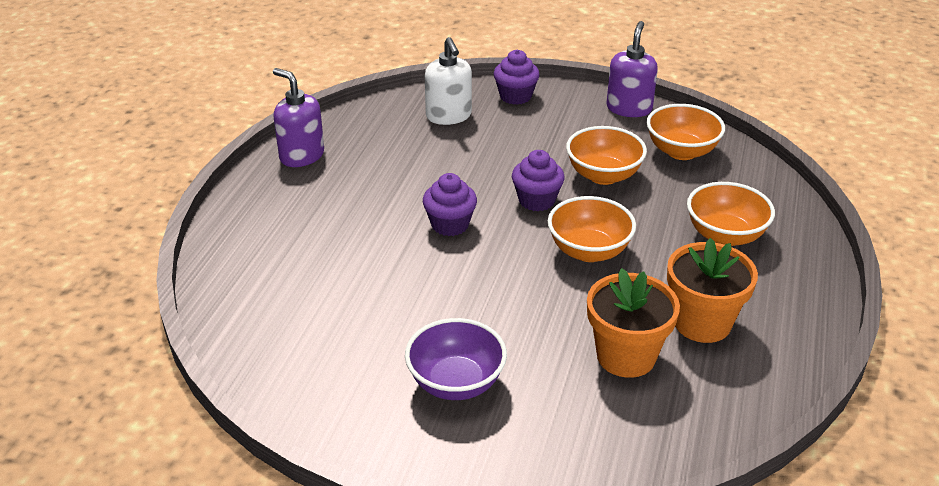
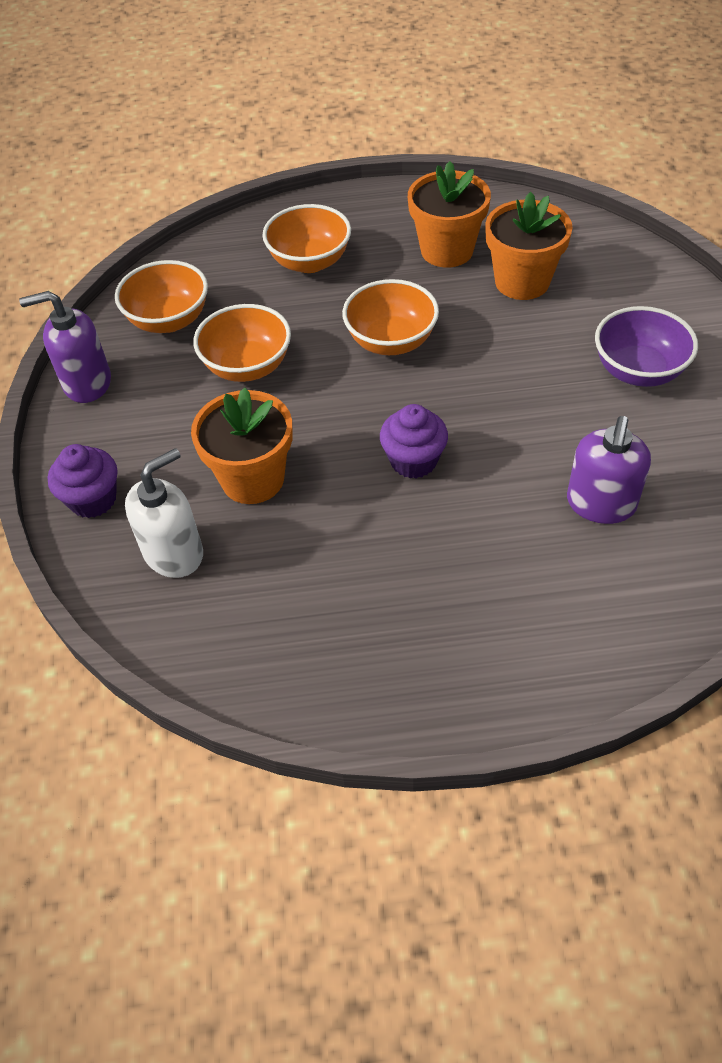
camera: 110 degrees left, 15 degrees up
(301, 156) = (354, 684): purple soap dispenser -> purple soap dispenser (600, 504)
(487, 154) = (252, 479): none -> orange flower pot
(536, 200) = (325, 405): purple cupcake -> none

